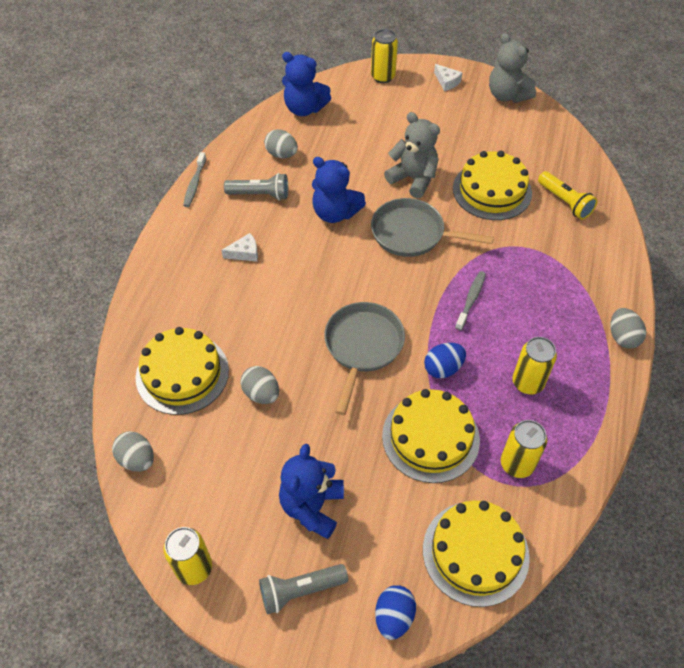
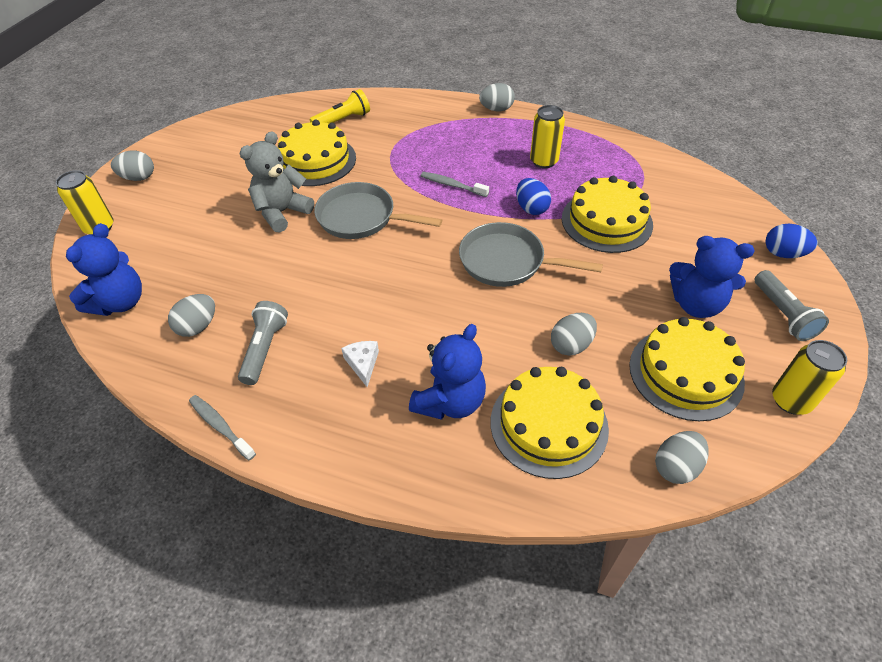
camera: 85 degrees left, 5 degrees down
(194, 184) = (220, 426): grey toothbrush -> grey toothbrush turned 150 degrees counterclockwise
(335, 213) = (316, 277): blue teddy bear -> blue teddy bear (450, 402)
(412, 234) = (361, 218): grey pan -> grey pan turned 90 degrees clockwise
(447, 82) = (138, 178): white cheese -> grey egg
(475, 552) = (710, 203): yellow cake -> yellow cake (685, 373)
(507, 95) = (183, 139): grey teddy bear -> none
(517, 464) = (624, 174): yellow can -> none

